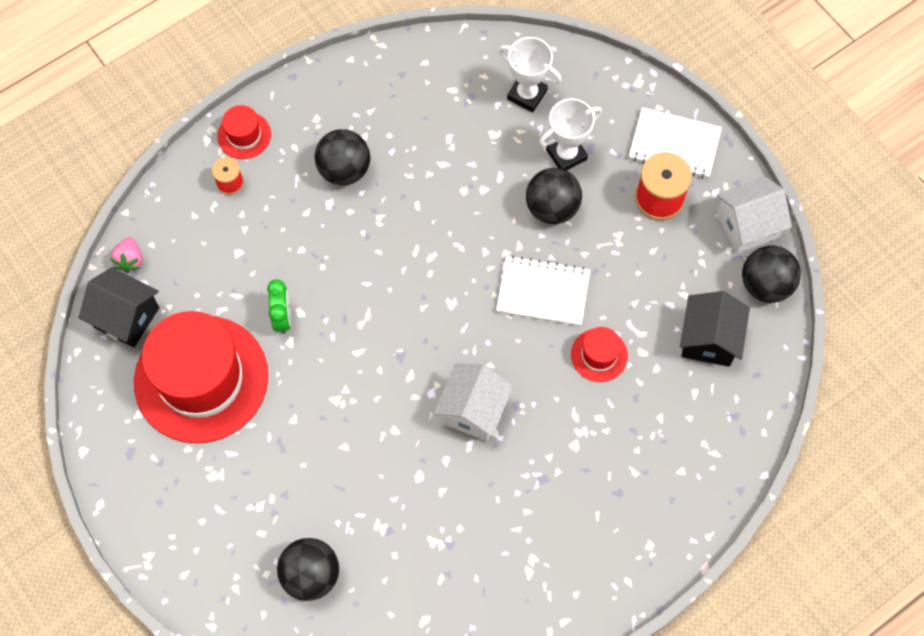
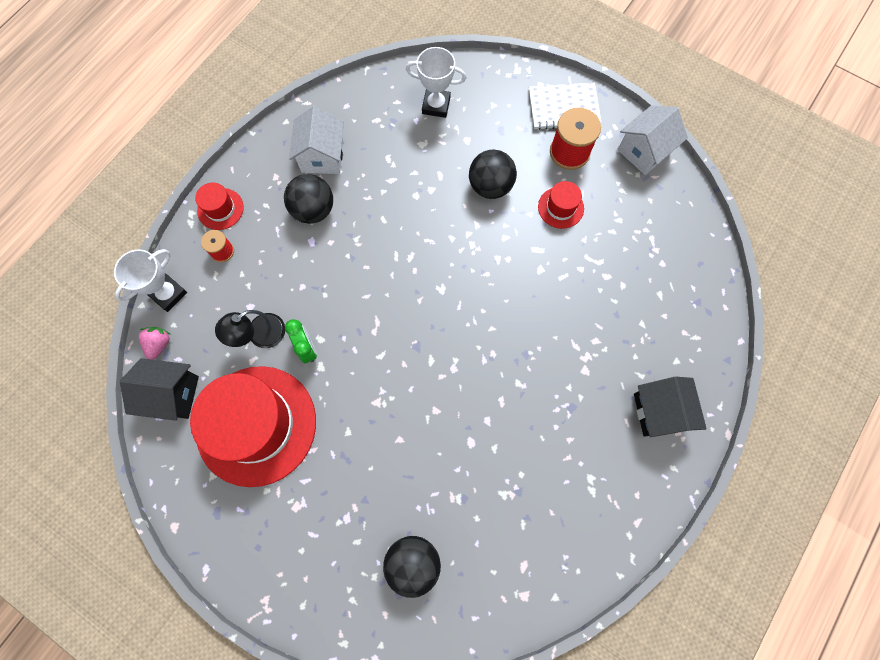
camera: 20 degrees left, 5 degrees up
(130, 260) = (159, 344): pink strawberry -> pink strawberry turned 150 degrees counterclockwise
(237, 287) = (260, 335): none -> black lamp
(473, 410) = (493, 371): white house -> white house (322, 156)
(543, 292) = (510, 255): white notebook -> none
(566, 154) = (485, 141): white trophy -> white trophy (168, 294)
(599, 355) = (574, 290): red hat -> red hat (560, 207)
(709, 339) = (653, 248): black house -> black house (659, 411)
(765, 284) = (676, 191): black ball -> none

